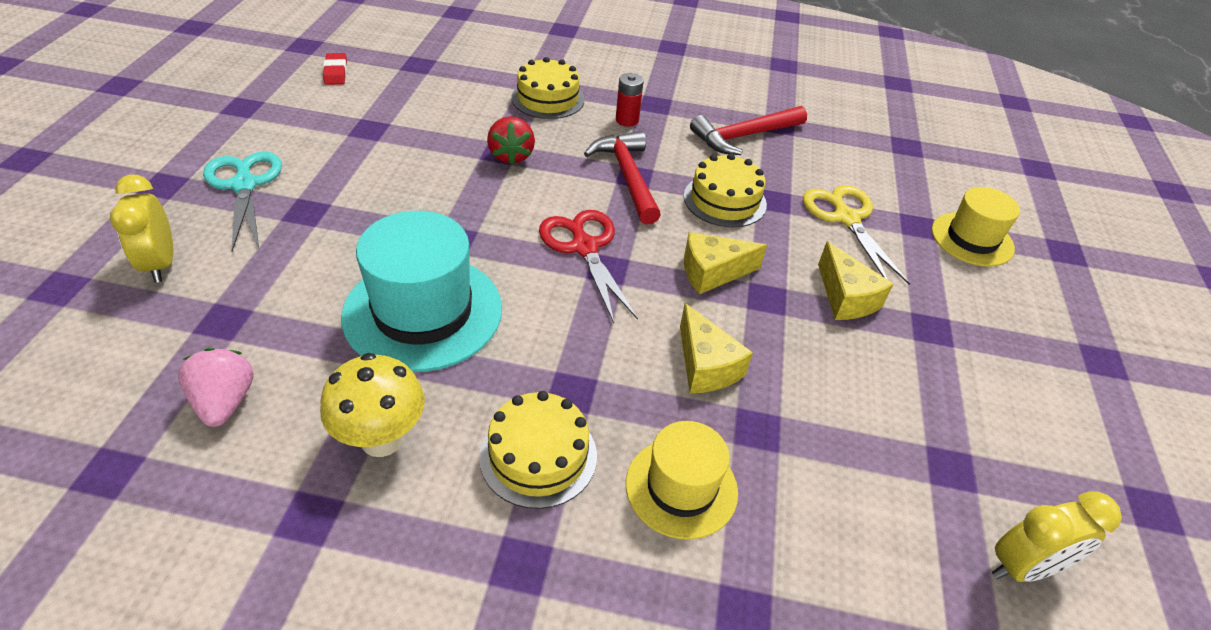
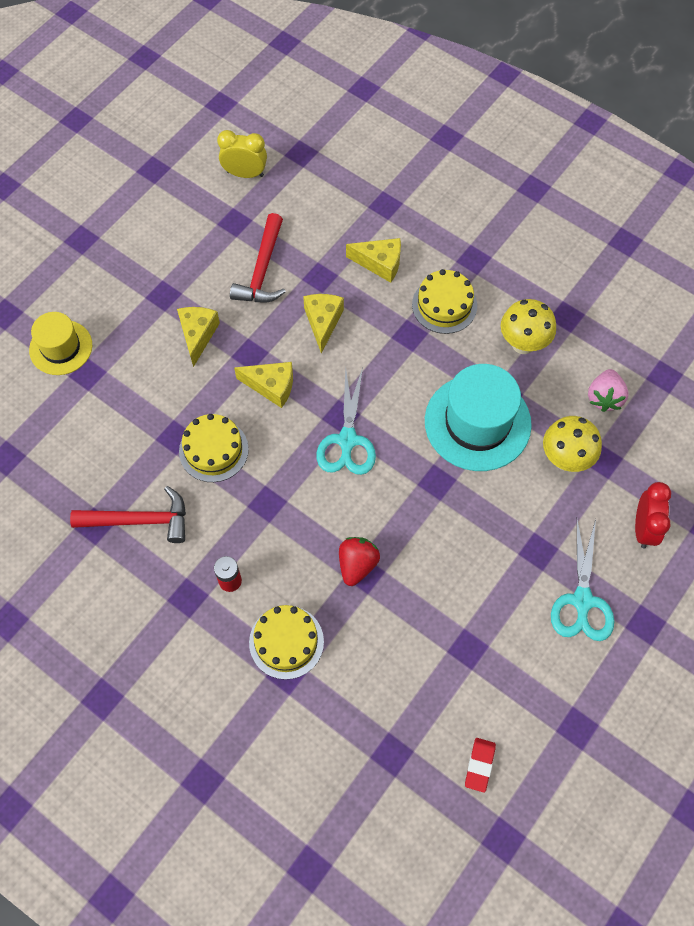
camera: 150 degrees left, 20 degrees up
(160, 264) = (644, 528): yellow clock -> red clock
(283, 306) = (565, 459): none -> yellow mushroom
(585, 247) = (347, 440): red scissors -> turquoise scissors
(627, 176) = (274, 504): red hammer -> red hammer (262, 270)
(681, 487) = (380, 263): yellow hat -> yellow cheese
(846, 218) = (135, 399): yellow scissors -> none

